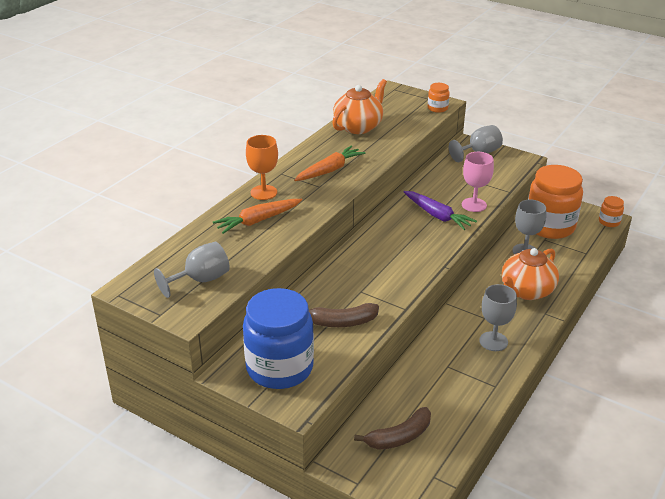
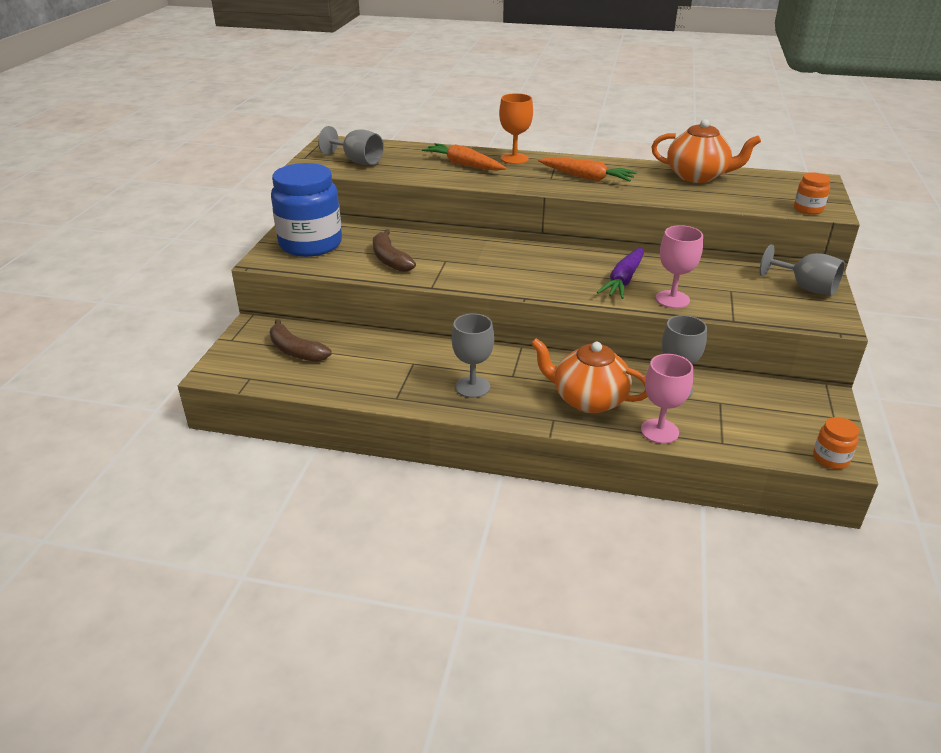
camera: 70 degrees right, 0 degrees up
(549, 226) = (757, 403): orange jar -> none
(569, 272) = (659, 431): none -> pink goblet

